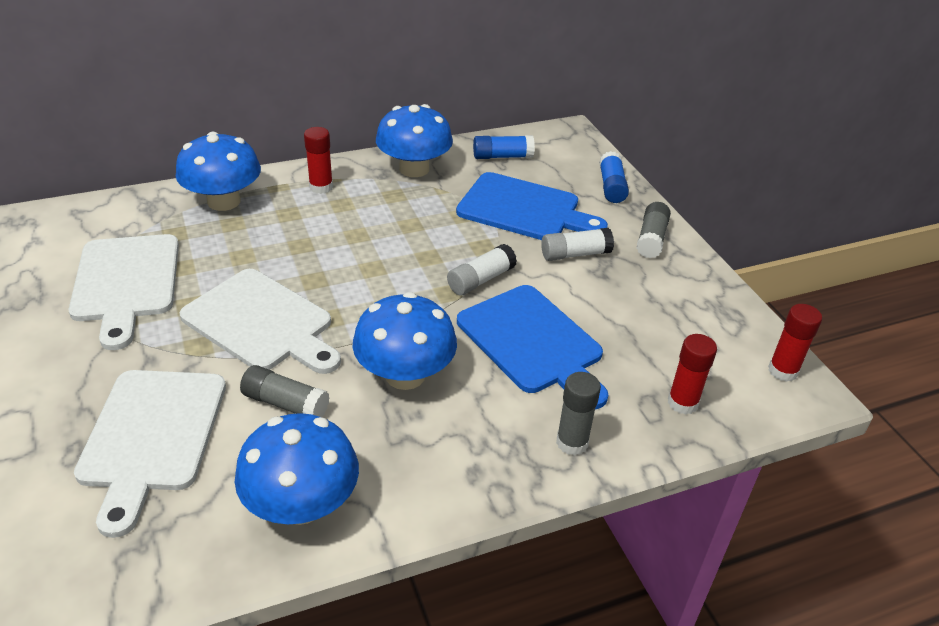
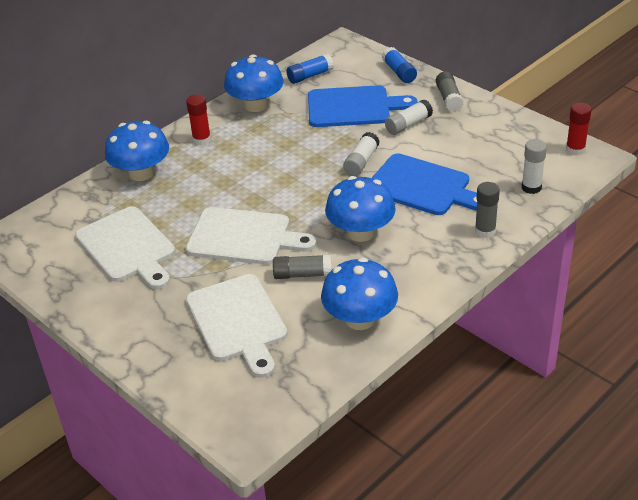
camera: 20 degrees left, 0 degrees up
(682, 403) = (531, 187): red glue stick -> white glue stick

